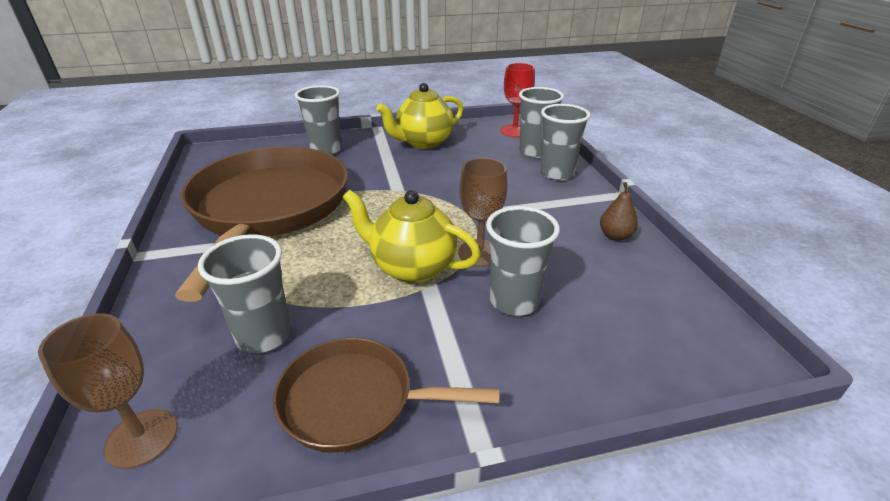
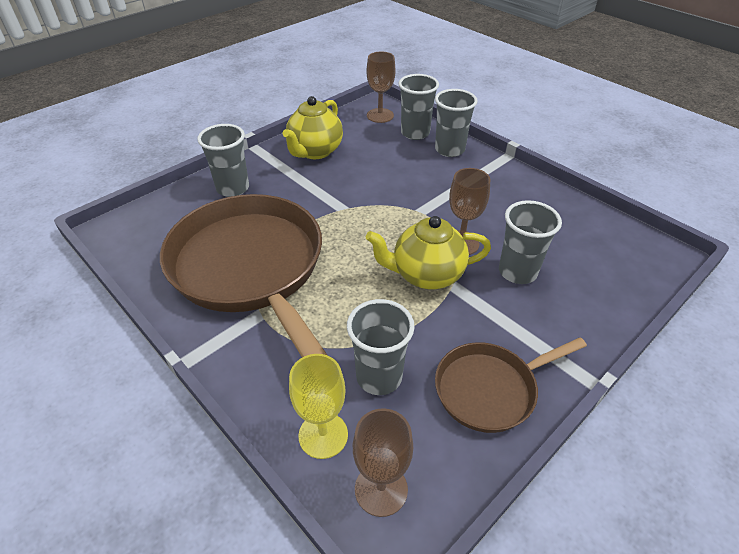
camera: 30 degrees left, 10 degrees up
(158, 361) = (323, 435): none -> yellow goblet
(514, 131) = (380, 115): red goblet -> brown goblet
(615, 236) = (534, 193): brown pear -> none

